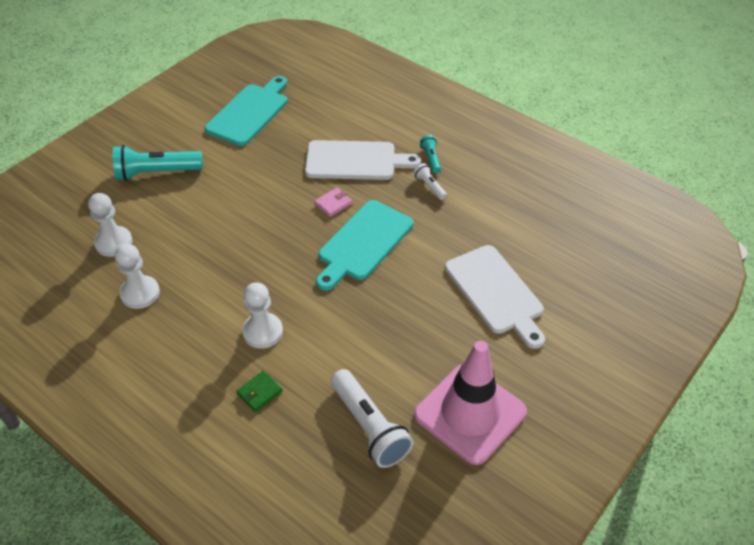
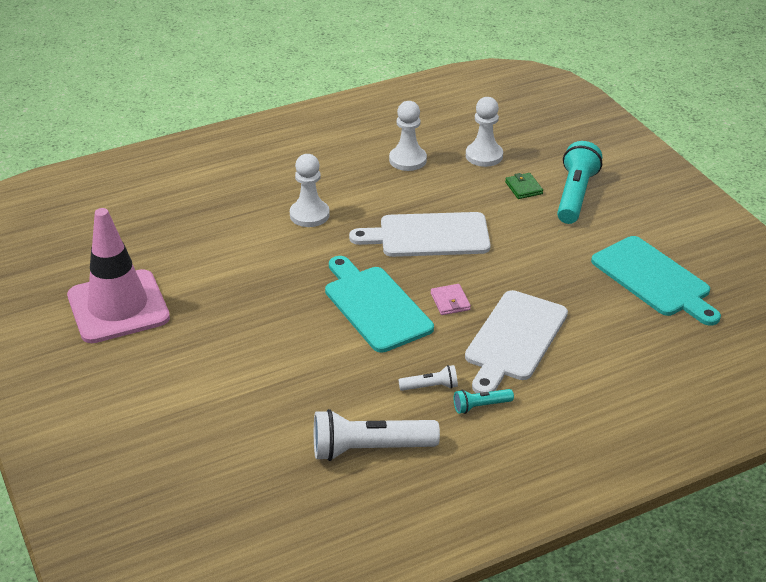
camera: 115 degrees right, 10 degrees down
(259, 392) = (246, 199): green wallet -> green wallet (523, 188)
(369, 426) = (160, 246): white flashlight -> white flashlight (370, 449)
(431, 159) = (481, 406): turquoise flashlight -> turquoise flashlight turned 150 degrees clockwise
(496, 293) = (233, 378): white cutting board -> white cutting board (428, 236)

